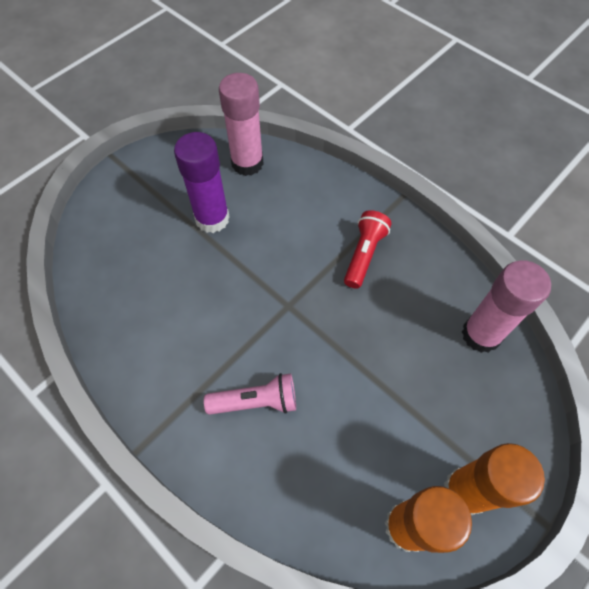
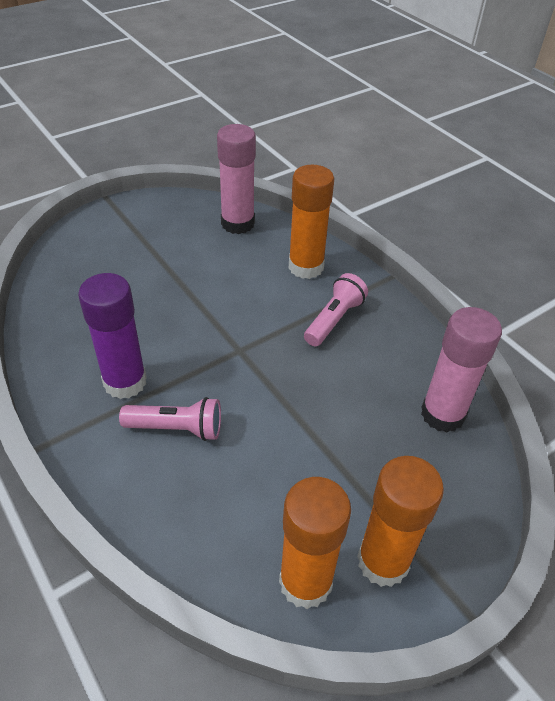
camera: 10 degrees right, 15 degrees down
(212, 219) = (186, 263): purple glue stick -> purple glue stick (125, 382)
(324, 201) = (306, 267): none -> orange glue stick
(364, 254) = (334, 319): red flashlight -> pink flashlight

